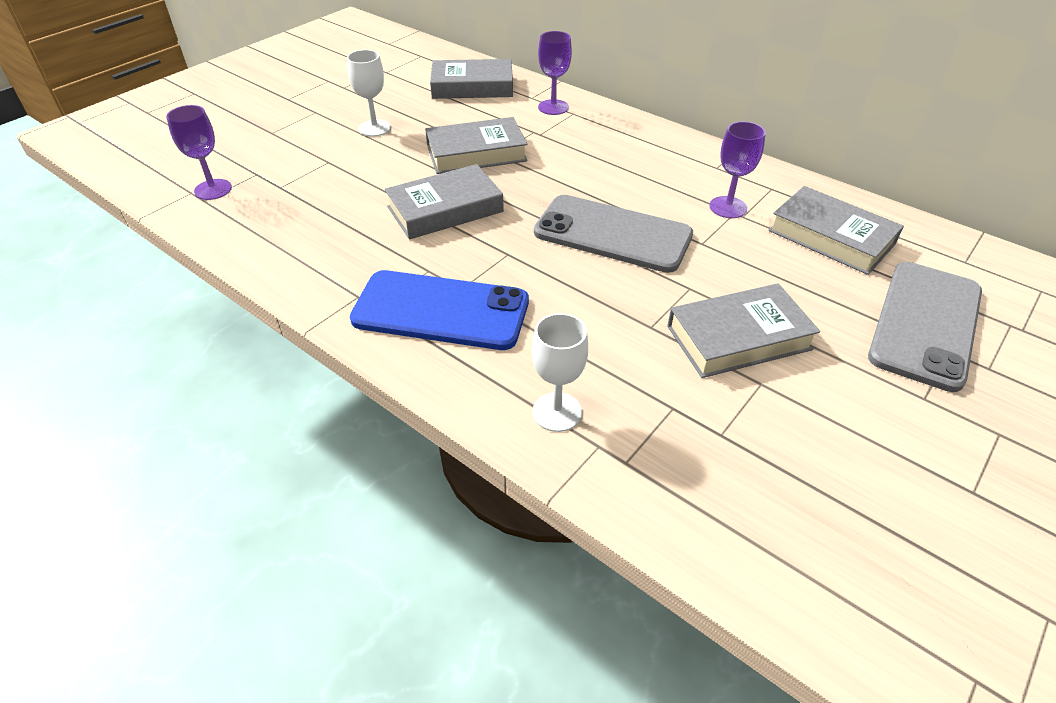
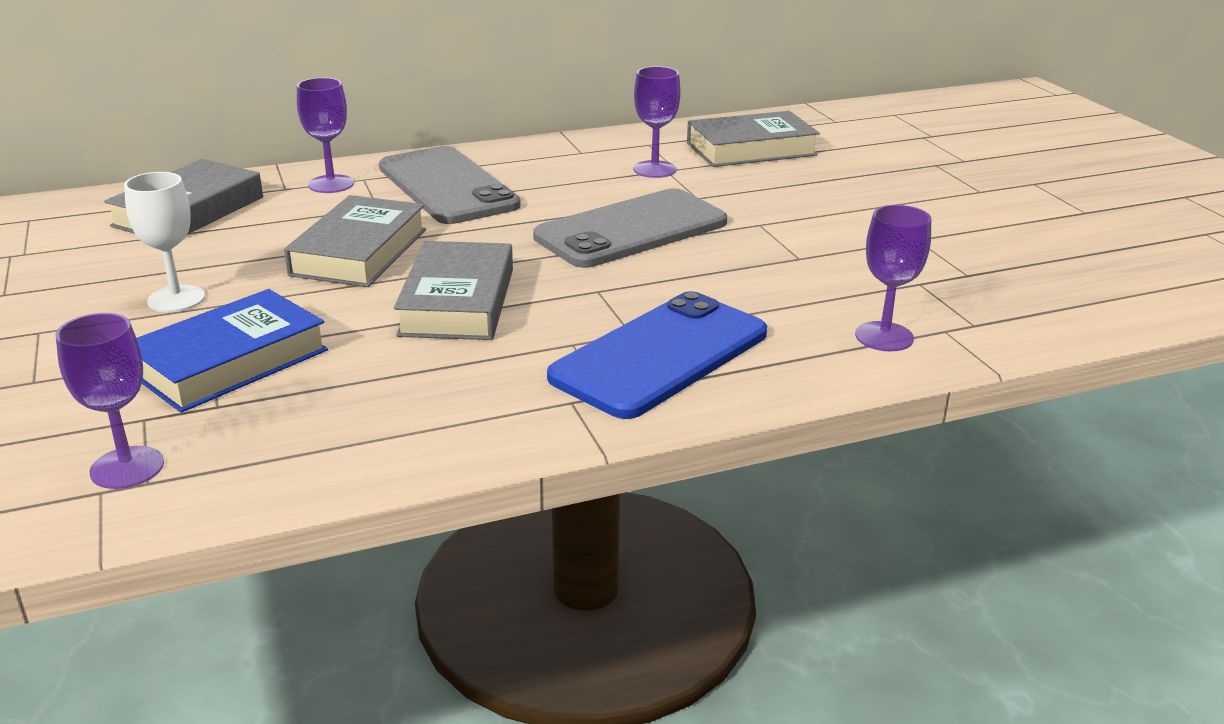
camera: 60 degrees left, 15 degrees down
(324, 171) = (230, 362): none -> blue book
(557, 412) = (884, 337): white goblet -> purple goblet
(738, 338) = (850, 228): grey book -> none
(925, 324) = (897, 160): grey phone -> grey phone (447, 186)

